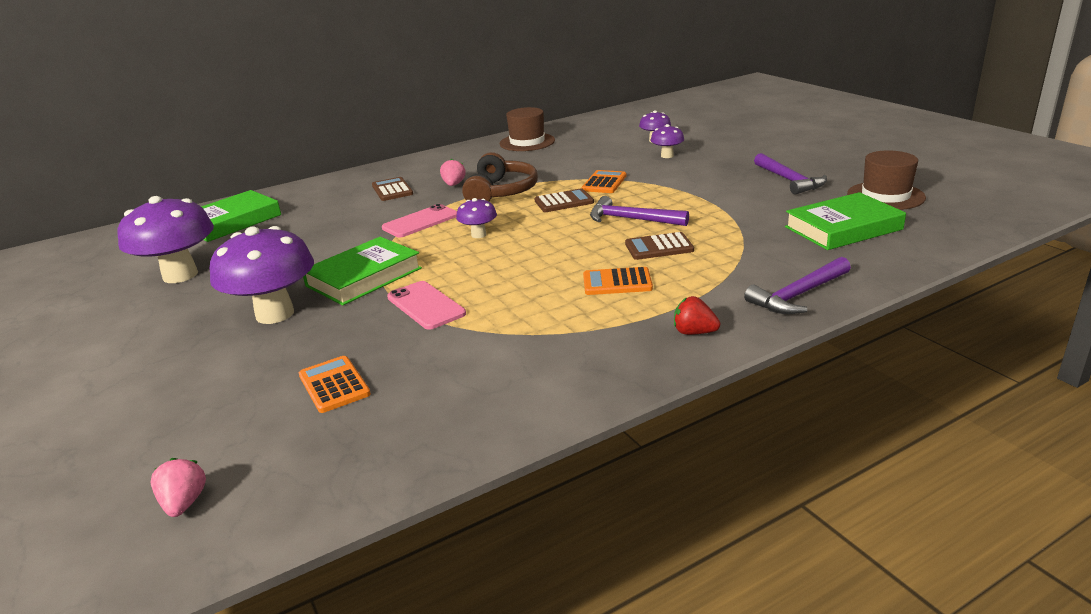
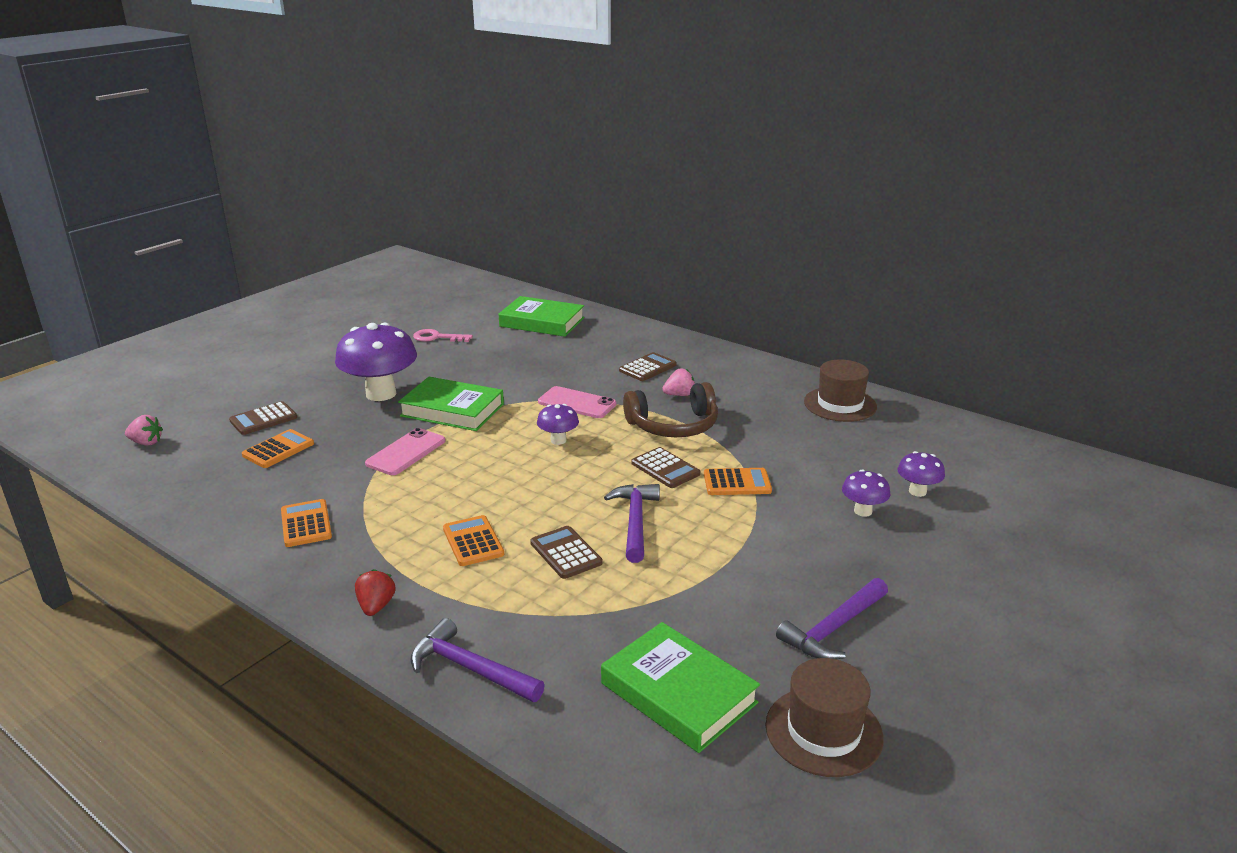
camera: 65 degrees right, 0 degrees up
(180, 275) = (437, 337): purple mushroom -> pink key
(184, 503) = (146, 443): pink strawberry -> pink strawberry turned 45 degrees clockwise
(238, 396) = (263, 419): none -> brown calculator
(522, 368) = (306, 524): none -> orange calculator

